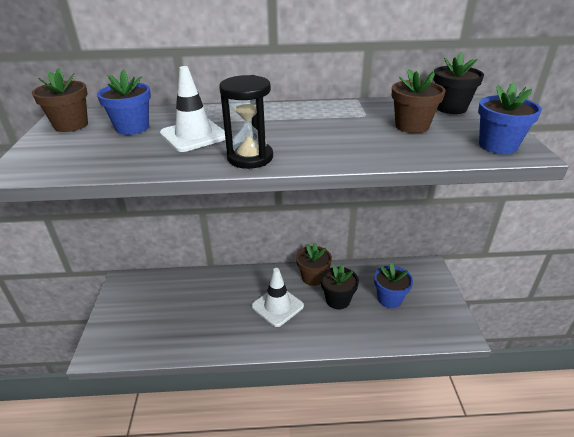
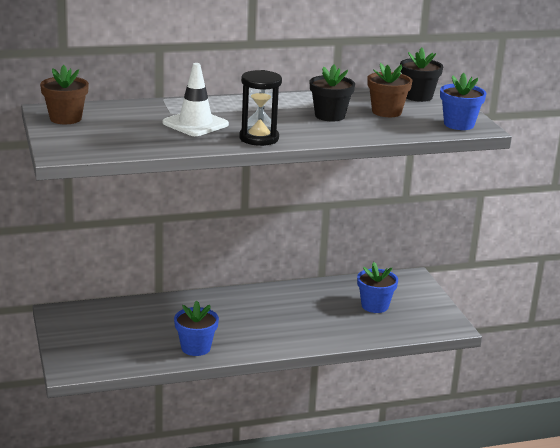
camera: 15 degrees left, 10 degrees down
(132, 128) = (130, 119): blue flower pot -> blue flower pot (195, 348)
(277, 306) = (254, 320): white traffic cone -> none
(313, 277) = (285, 294): brown flower pot -> none
(338, 300) = (319, 310): black flower pot -> black flower pot (330, 116)

